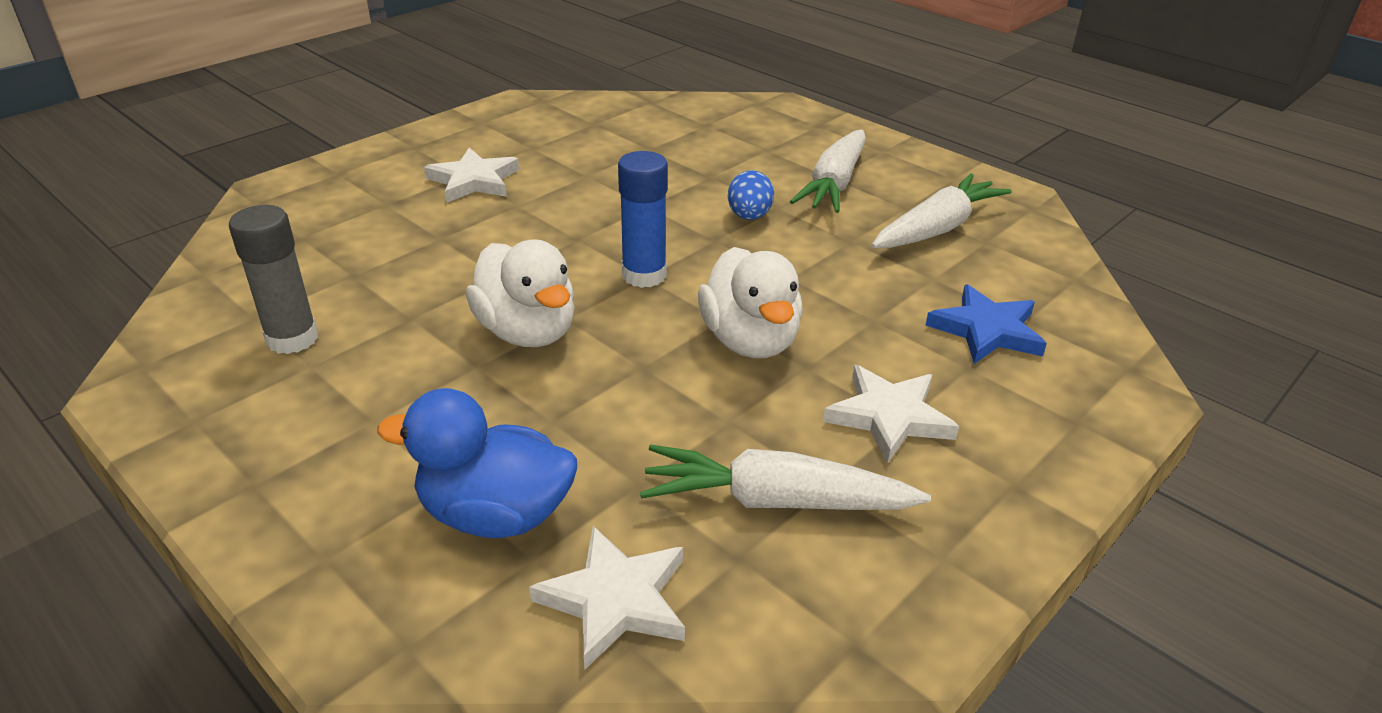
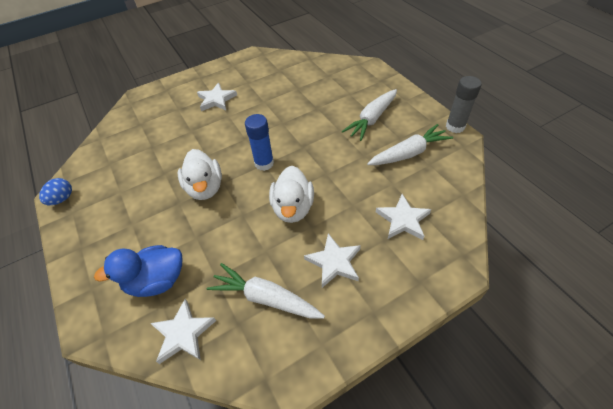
camera: 20 degrees right, 15 degrees up
(292, 339) = (118, 177): grey glue stick -> grey glue stick (455, 126)
(495, 514) = (157, 281): blue duck -> blue duck turned 45 degrees counterclockwise
(749, 216) = (324, 134): blue egg -> blue egg (62, 199)
(986, 330) = (403, 220): blue star -> white star

